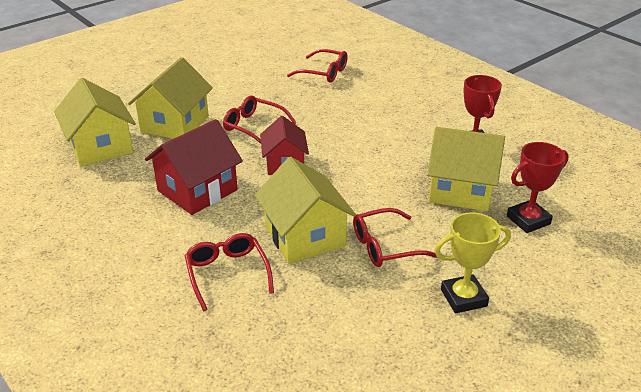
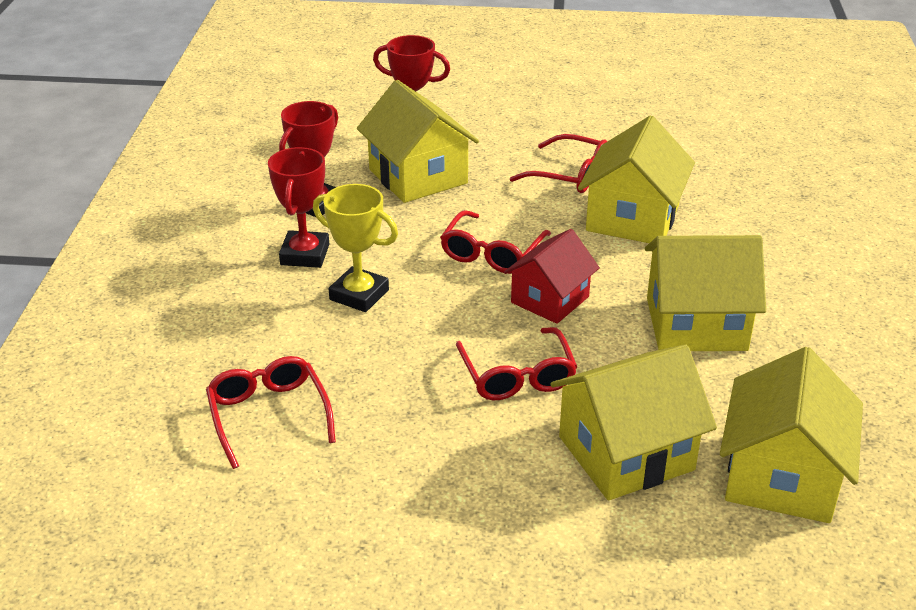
camera: 135 degrees left, 0 degrees up
(197, 190) = (696, 324): red house -> yellow house
(227, 274) = (747, 226): red glasses -> red glasses (492, 252)
(425, 122) = (305, 255): none -> red trophy
(463, 298) = (565, 120): yellow trophy -> yellow trophy (359, 295)

